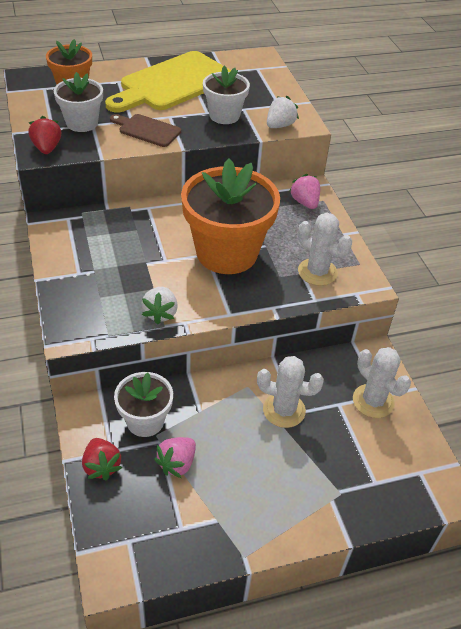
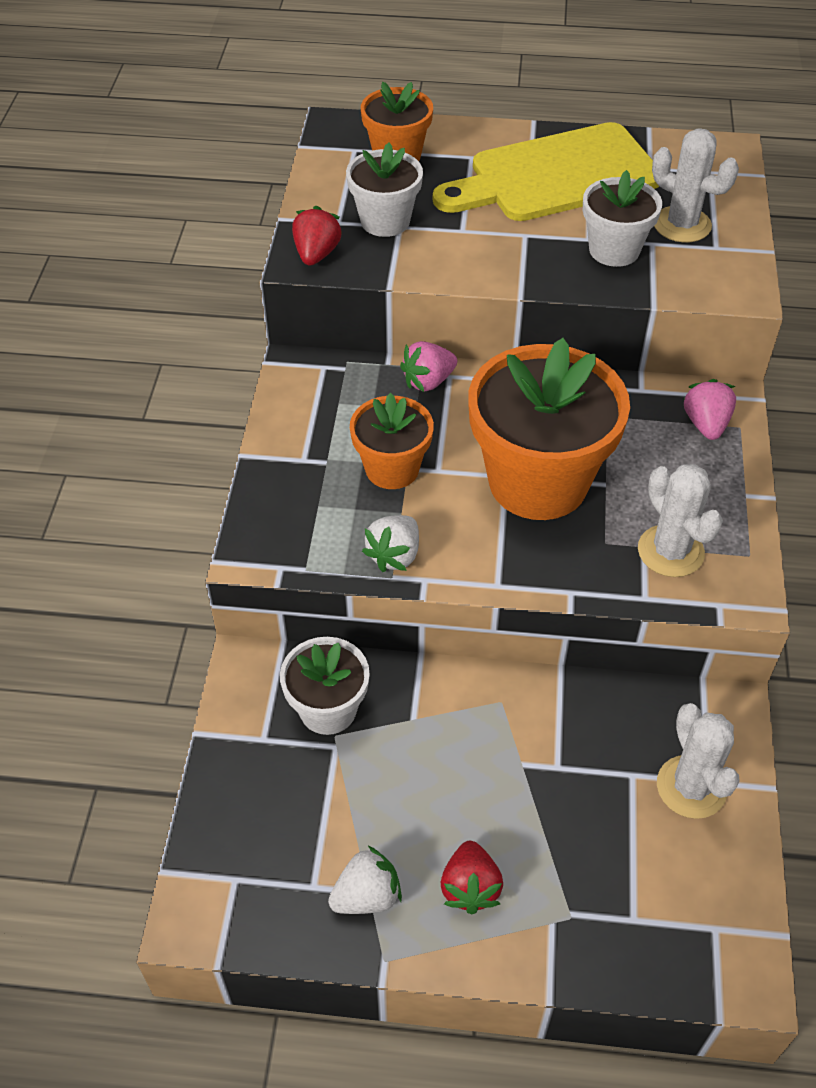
camera: 25 degrees right, 5 degrees up
(101, 466) = (241, 758): red strawberry -> red strawberry (470, 887)
(137, 266) = (392, 469): none -> orange flower pot
(147, 130) = (479, 252): brown cutting board -> none
(177, 463) = (347, 788): pink strawberry -> pink strawberry (428, 381)
(280, 125) = (699, 286): white strawberry -> white strawberry (367, 896)
(284, 410) = (540, 757): white cactus -> white cactus (682, 225)

